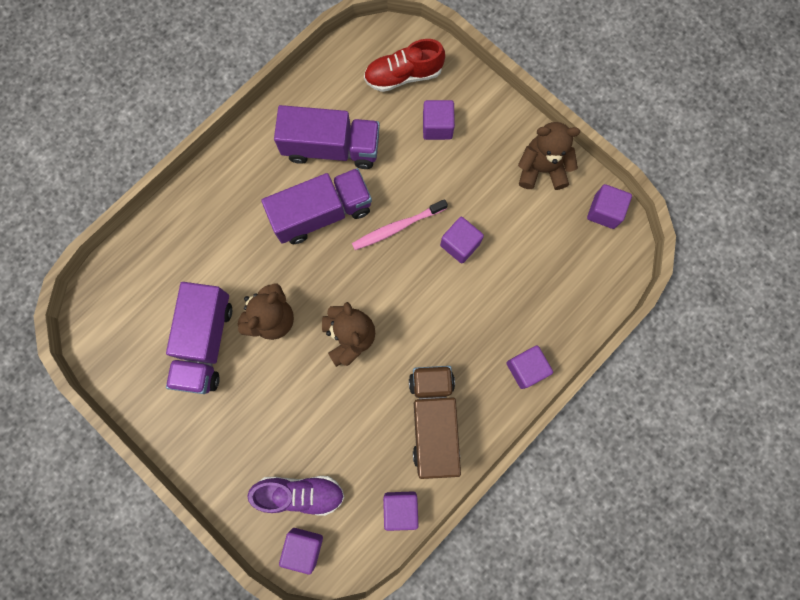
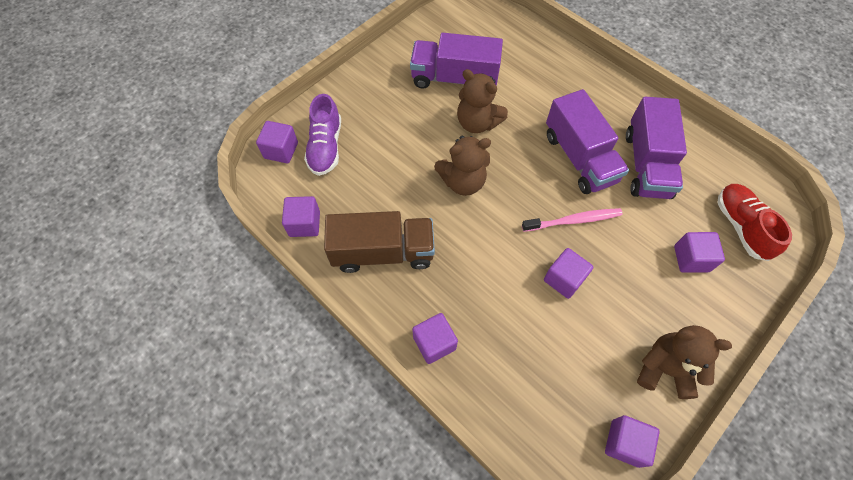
camera: 90 degrees right, 15 degrees down
(397, 227) = (574, 220): pink toothbrush -> pink toothbrush turned 105 degrees clockwise
(542, 169) = (665, 369): brown teddy bear -> brown teddy bear turned 75 degrees counterclockwise

